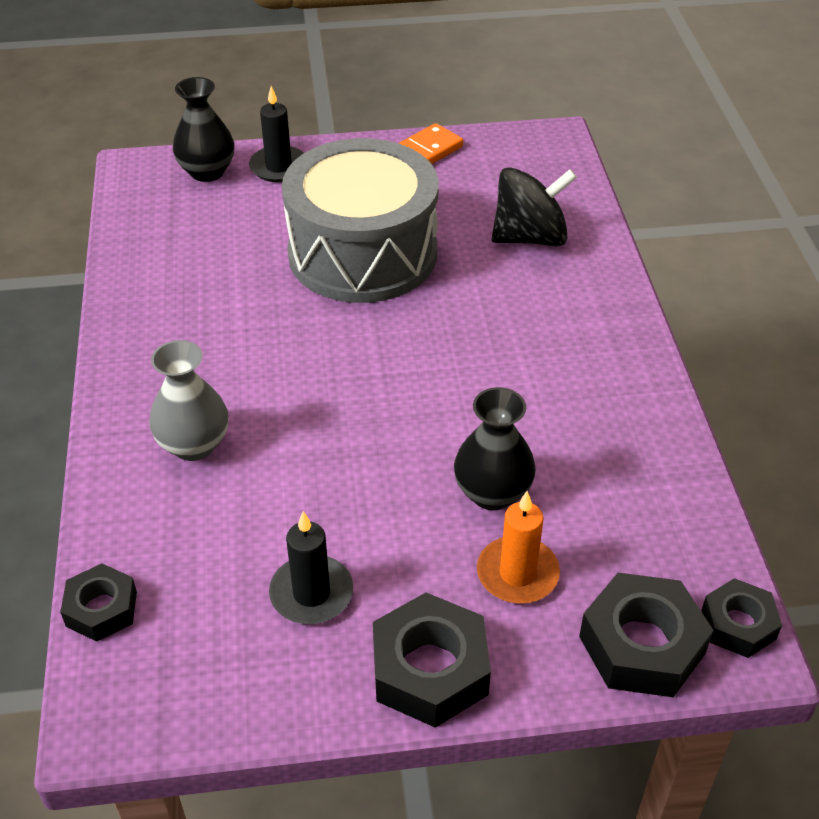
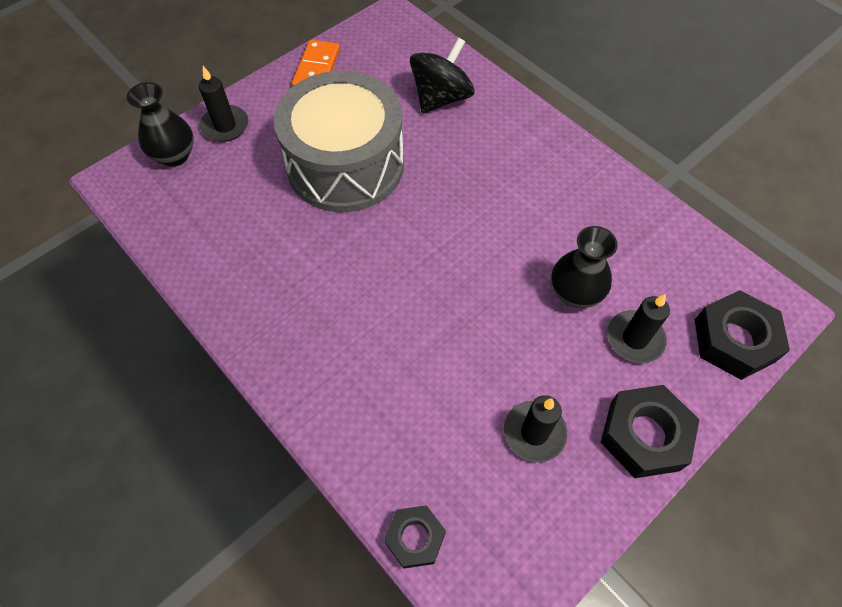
camera: 35 degrees left, 15 degrees up
(194, 445) = (363, 375): grey vase -> none
(517, 573) = (635, 338): orange candle -> black candle
(738, 624) = (767, 295): black nut -> none

